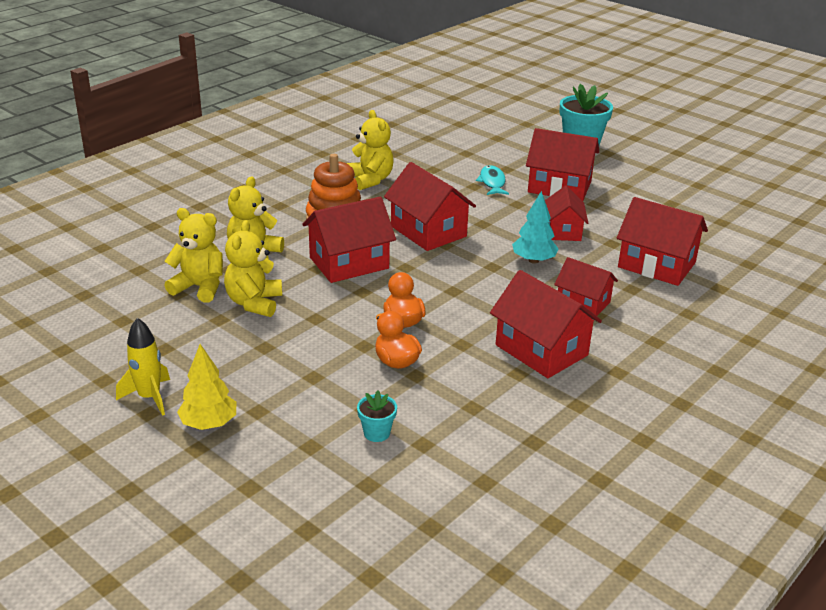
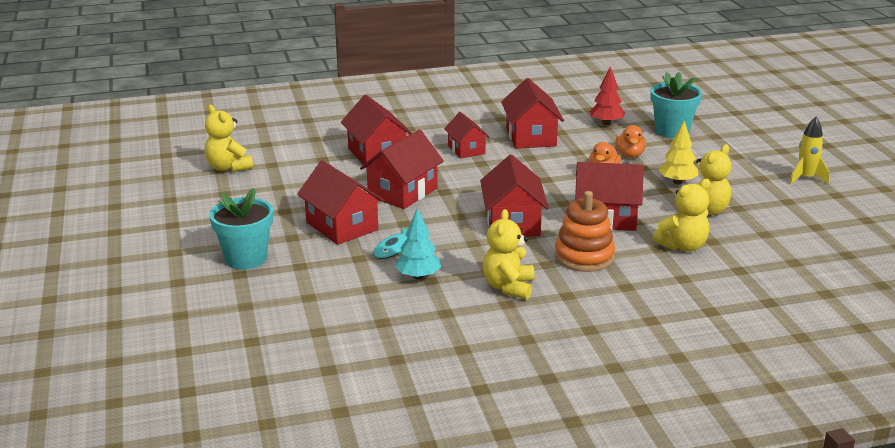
camera: 145 degrees left, 5 degrees down
(199, 287) = (744, 233): yellow teddy bear -> yellow teddy bear (228, 167)
(209, 424) = (770, 158): yellow tree -> yellow tree (677, 182)
(376, 433) = (672, 131): turquoise flower pot -> turquoise flower pot, size x2.06
(479, 416) = (606, 123): none -> red tree
(533, 260) = (459, 180): turquoise tree -> turquoise tree (418, 276)
(563, 231) = (402, 192): red house -> red house, size x1.56

